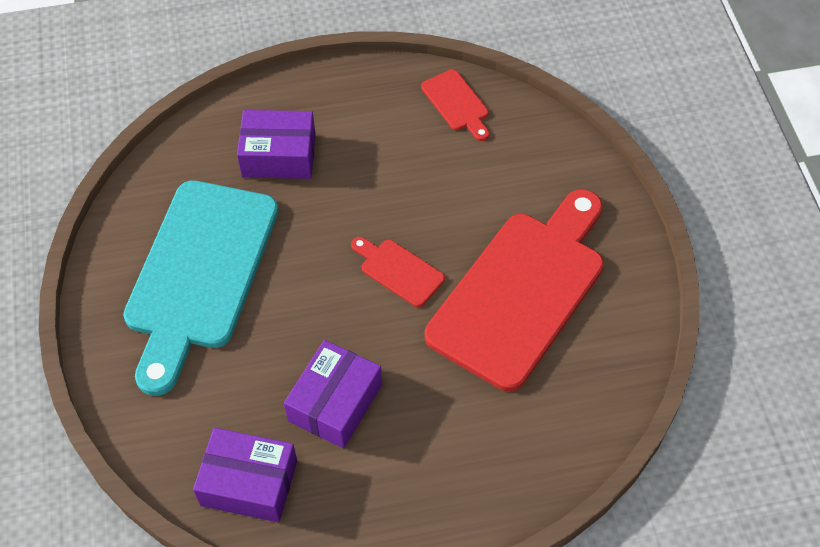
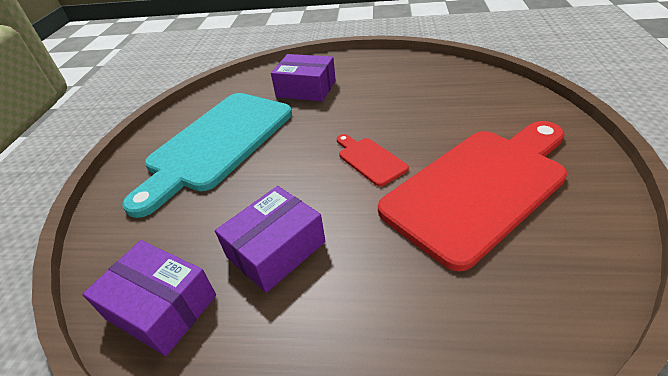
camera: 20 degrees right, 15 degrees down
(457, 103) = (442, 72): red cutting board -> none

